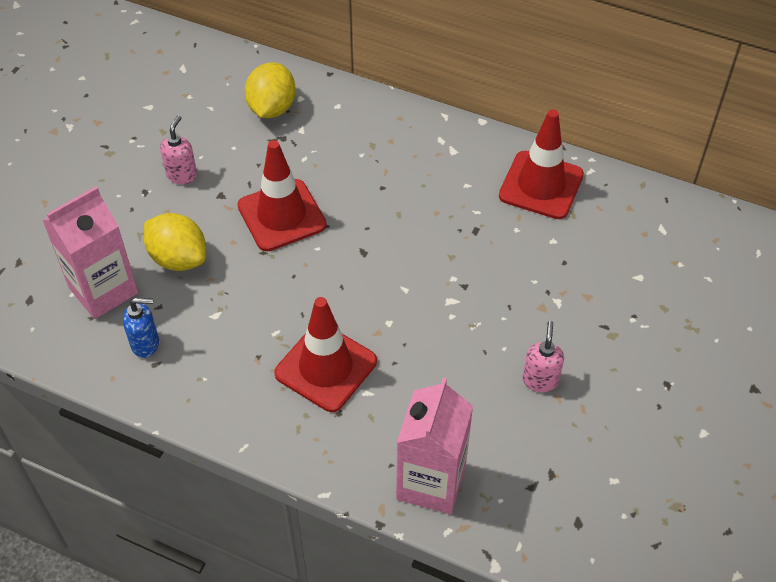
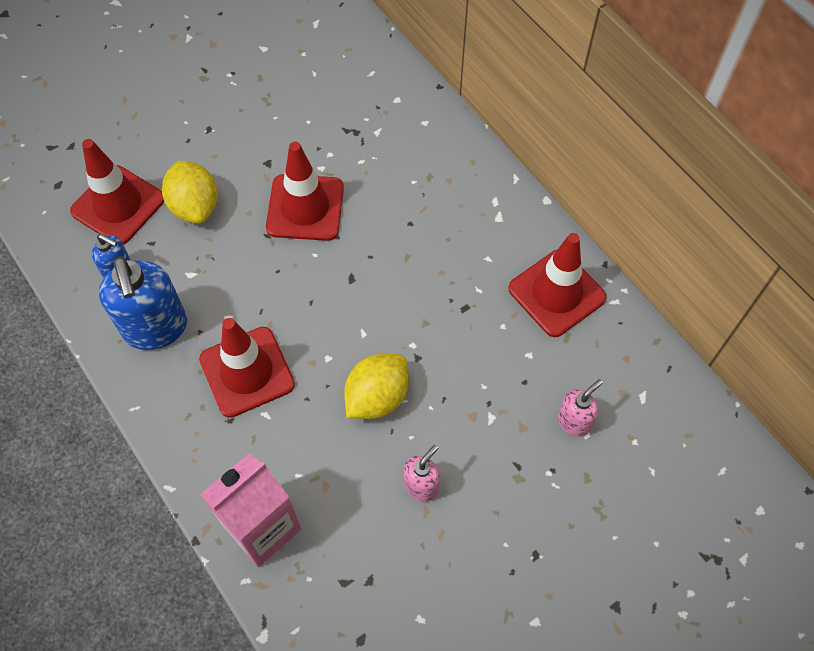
camera: 30 degrees right, 10 degrees up
(103, 290) = (118, 205): pink carton -> red traffic cone
(182, 175) = (248, 128): pink soap dispenser -> pink soap dispenser (574, 422)
(215, 373) = (156, 328): none -> blue soap dispenser
(272, 108) = (365, 98): yellow lemon -> yellow lemon (377, 397)

